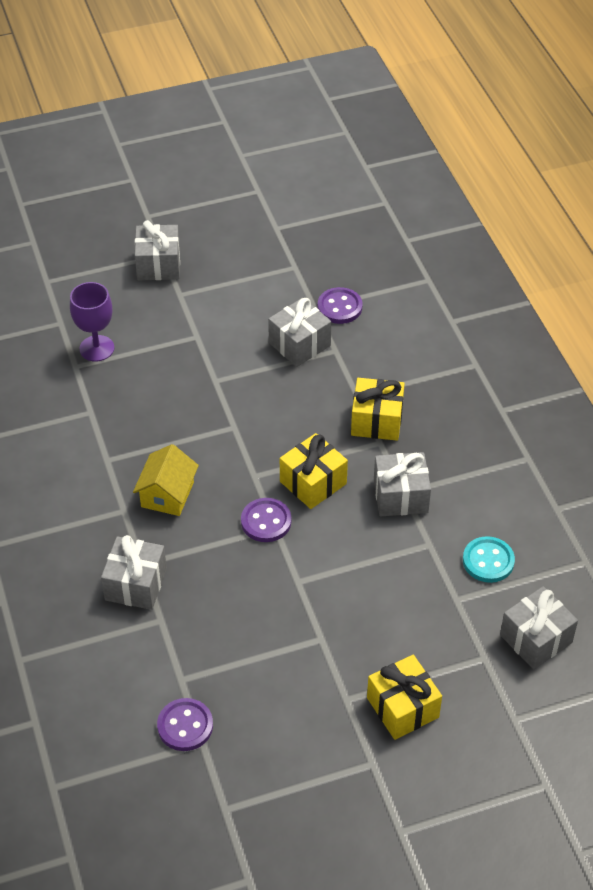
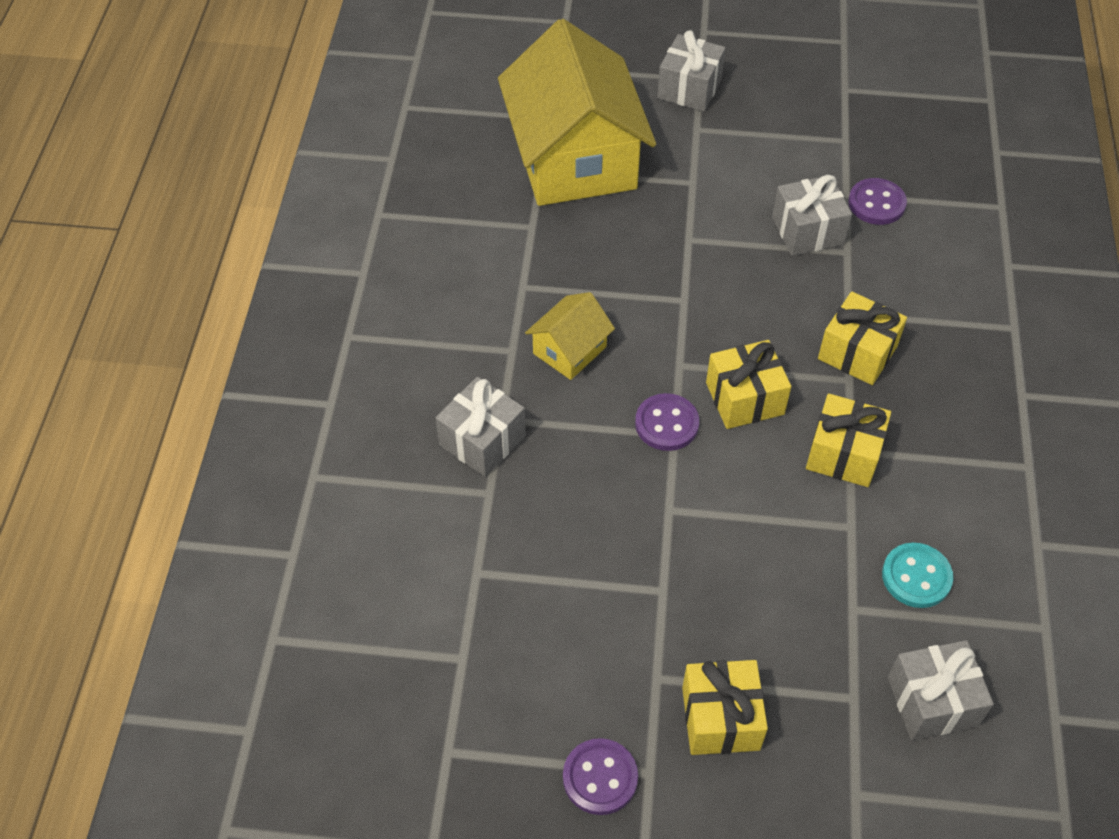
camera: 25 degrees right, 5 degrees up
(97, 348) = (574, 158): purple goblet -> yellow house
(185, 726) = (453, 630): purple button -> purple button (600, 778)
(400, 496) = (843, 454): grey gift -> yellow gift

